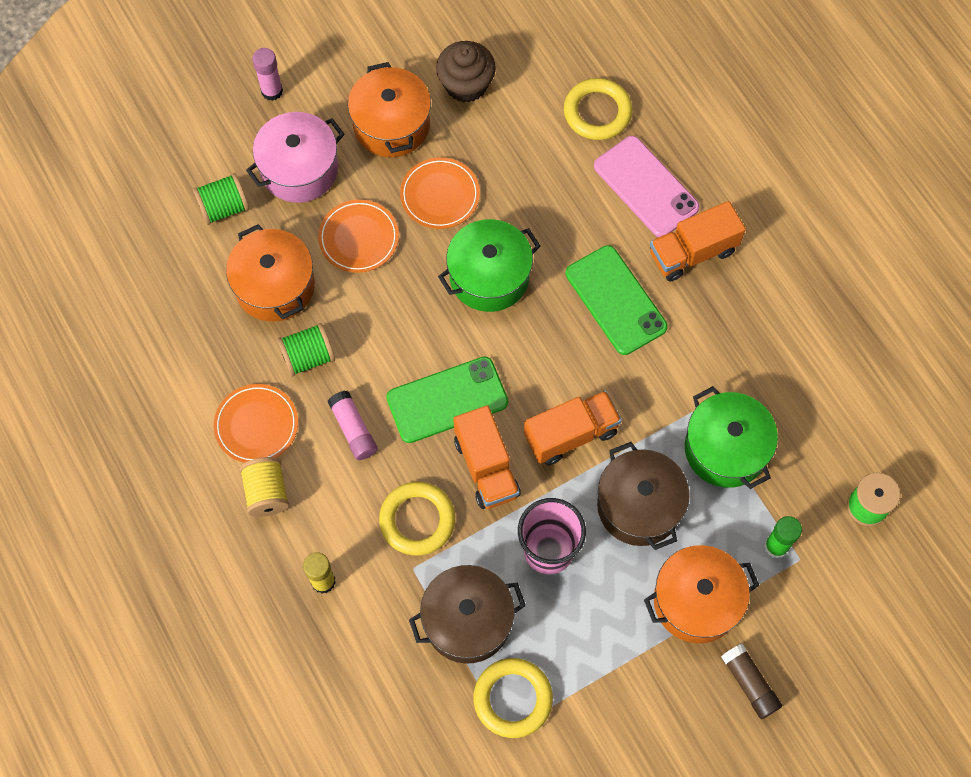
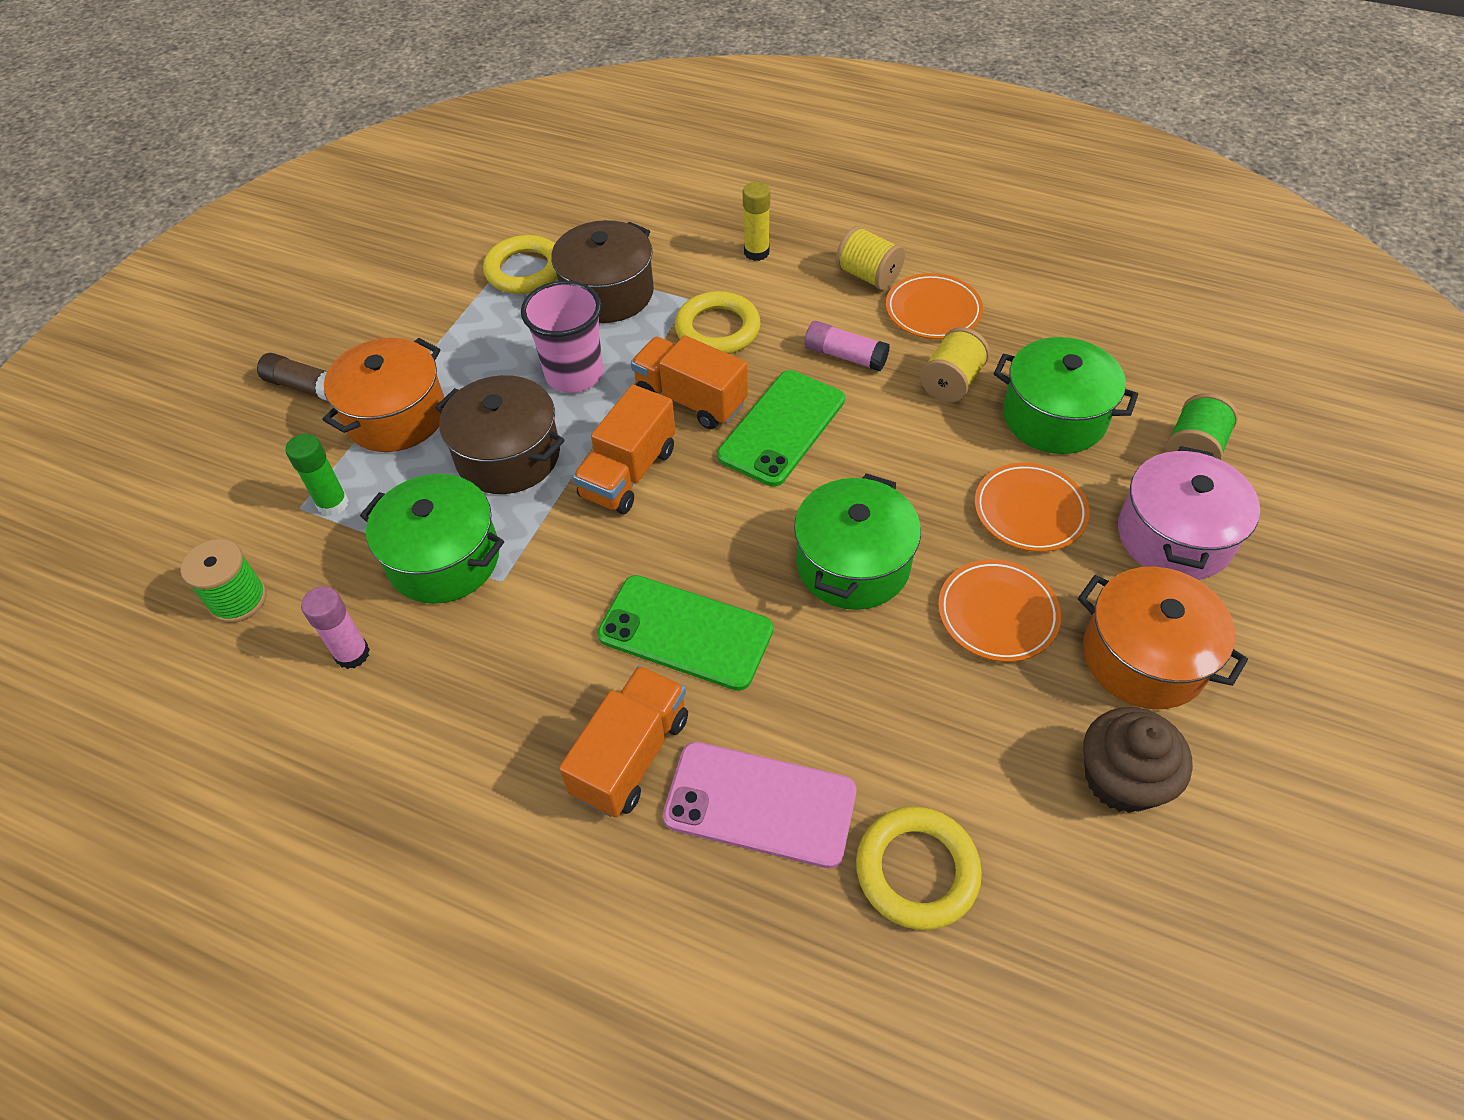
camera: 145 degrees right, 15 degrees down
(272, 91) = (1315, 599): pink glue stick -> pink glue stick (352, 654)
(275, 286) = (1054, 417): orange pot -> green pot
(308, 357) = (951, 382): green spool -> yellow spool

